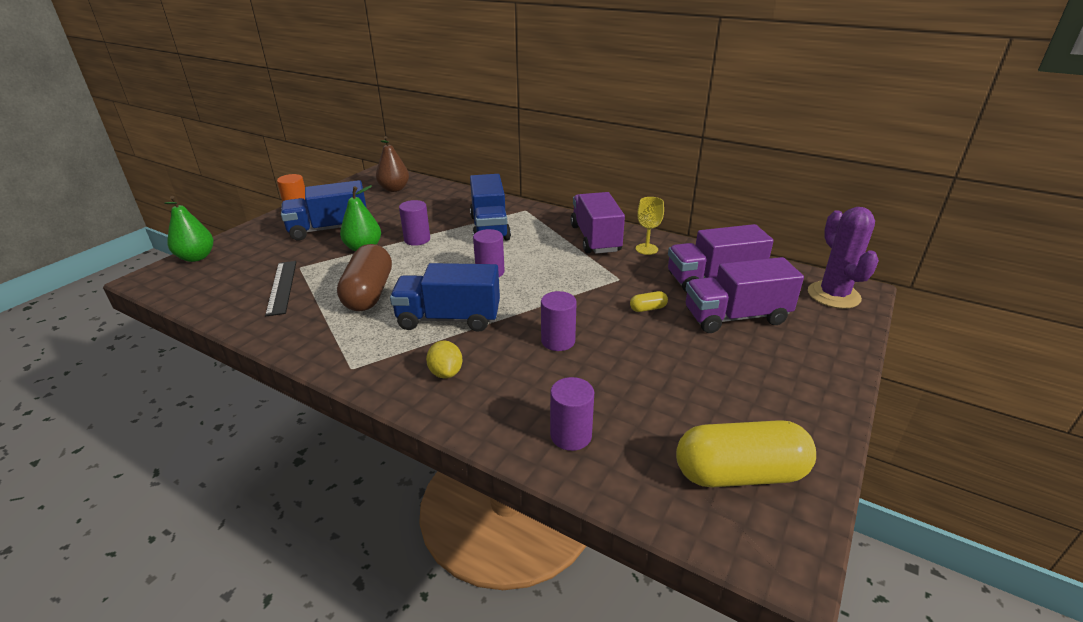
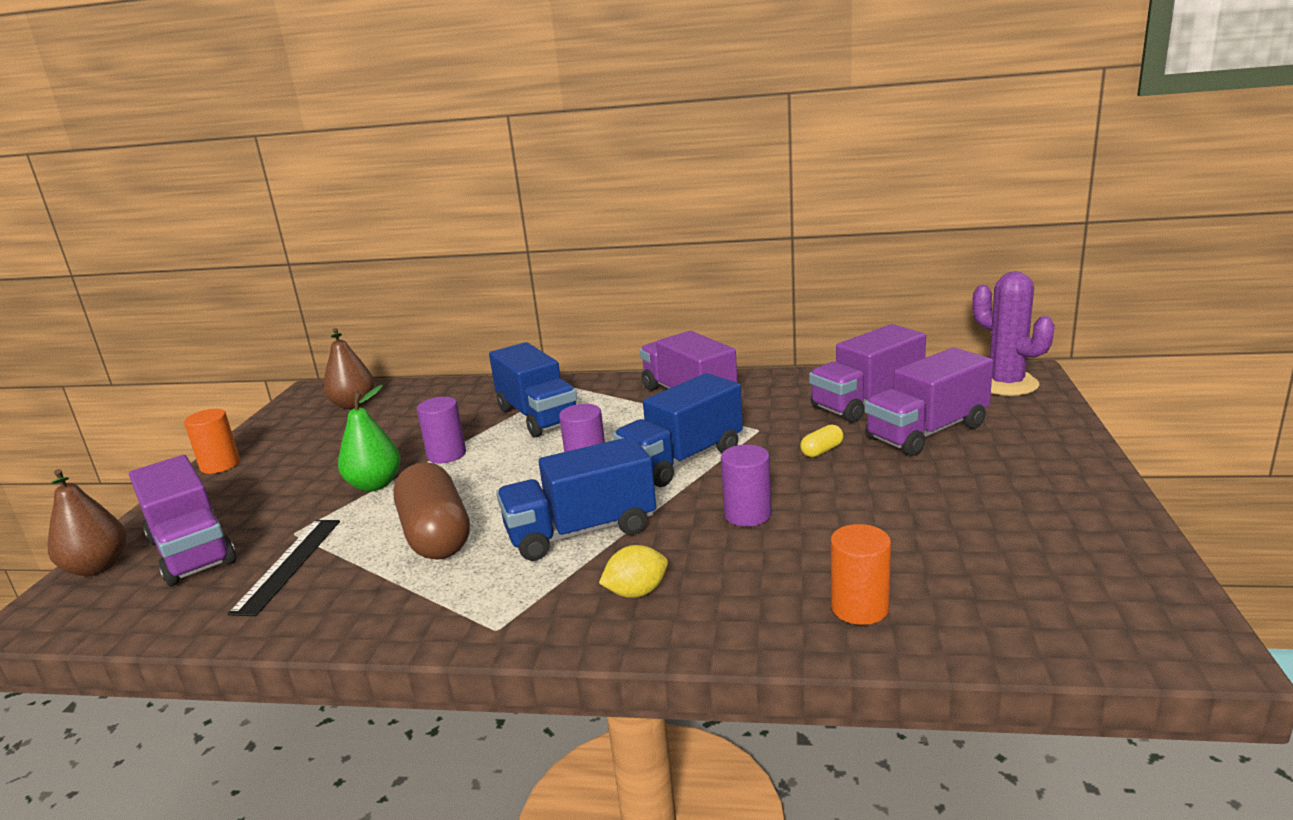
camera: 20 degrees left, 10 degrees down
(196, 257) = (97, 567): green pear -> brown pear
(244, 262) = (192, 551): none -> purple truck
(282, 287) = (288, 565): black ruler -> black ruler turned 45 degrees clockwise
(329, 229) = (297, 475): blue truck -> blue truck (682, 460)
(446, 372) = (636, 592): yellow lemon -> yellow lemon turned 75 degrees counterclockwise
(571, 435) = (859, 607): purple cylinder -> orange cylinder
(646, 249) = (761, 391): yellow goblet -> none
(739, 473) = (1076, 581): yellow capsule -> none

